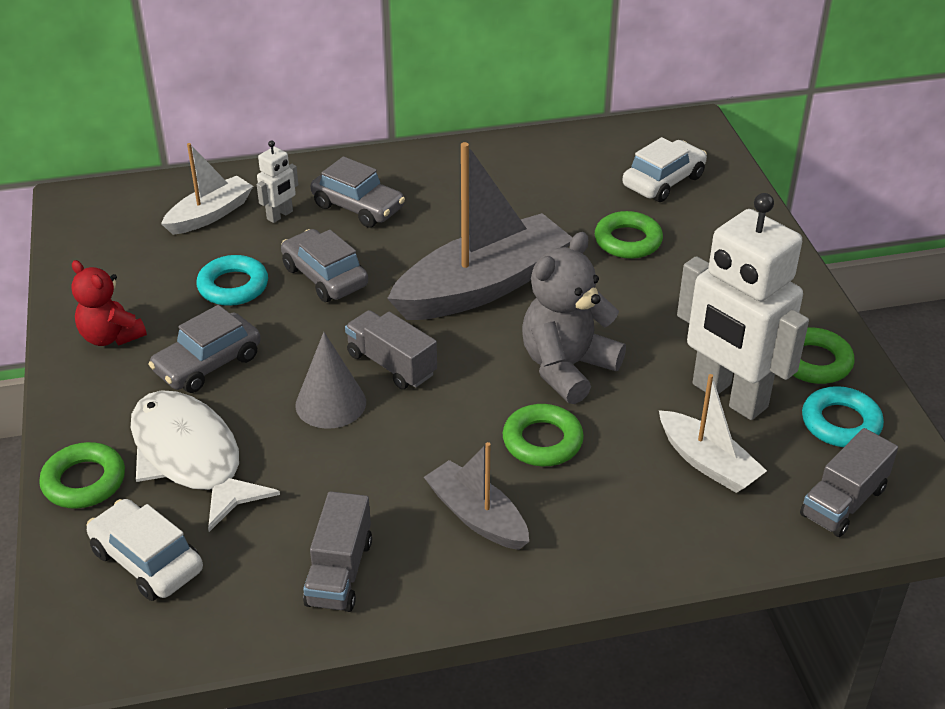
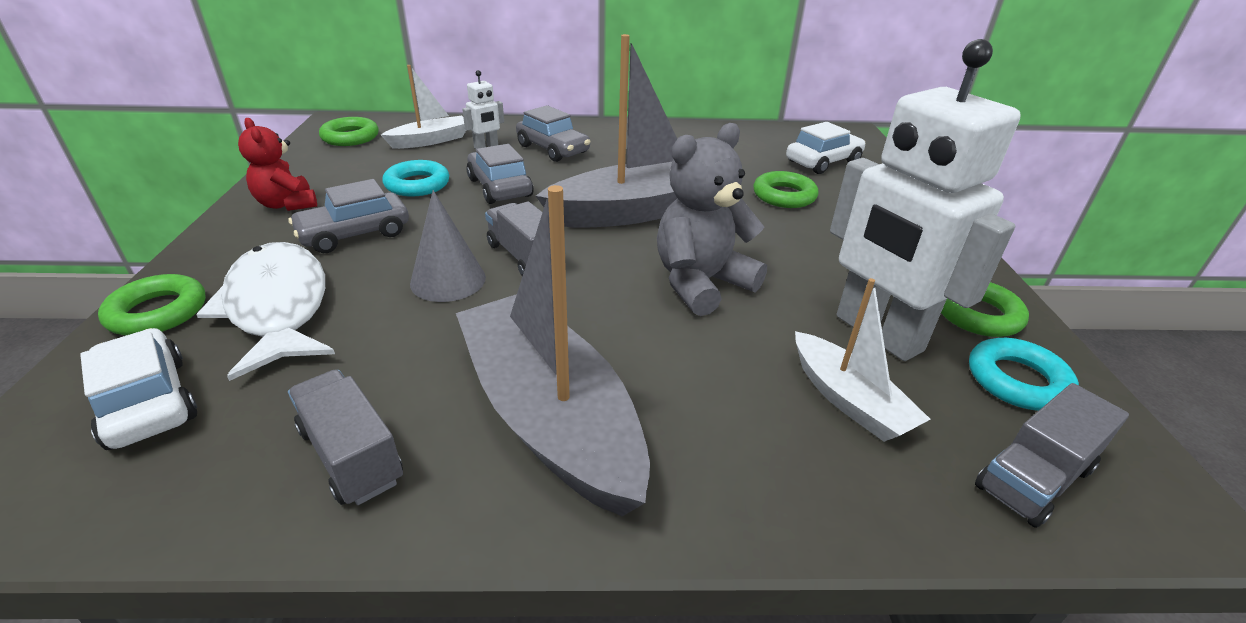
camera: 10 degrees right, 5 degrees down
(339, 572) = (351, 455): grey truck -> grey truck turned 120 degrees clockwise
(477, 516) = (549, 416): grey boat -> grey boat, size x1.85
(542, 441) = (655, 347): green ring -> green ring (350, 137)

